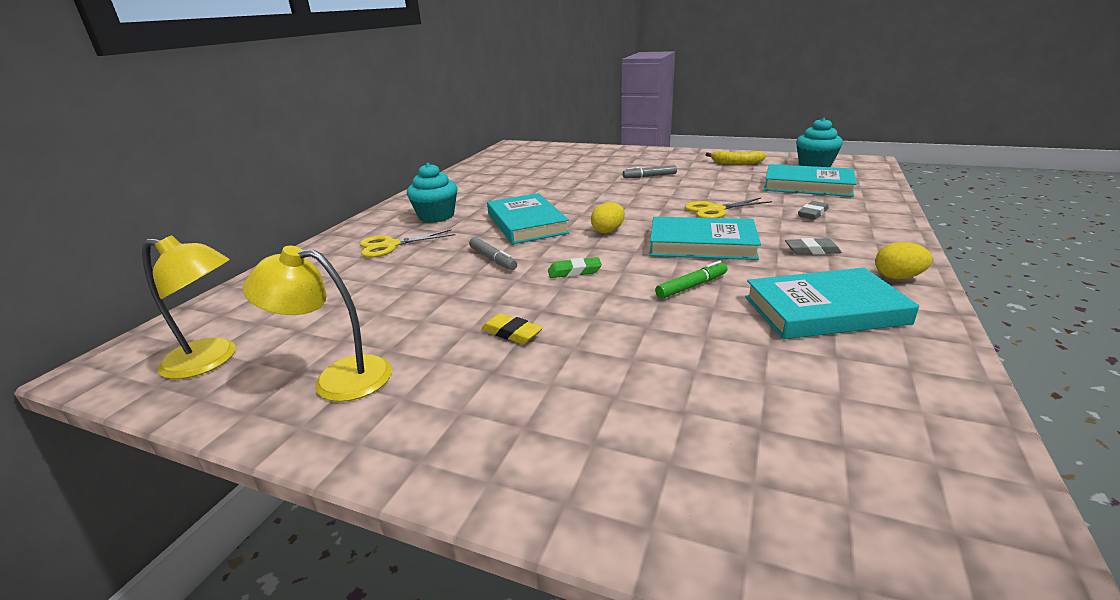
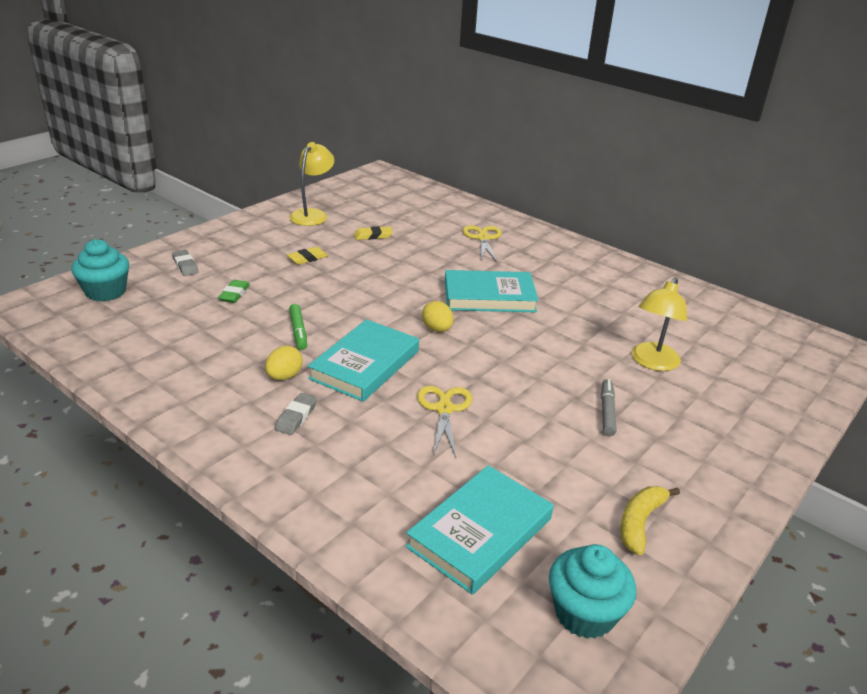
camera: 105 degrees right, 5 degrees up
(212, 360) = (362, 190): yellow lamp -> yellow lamp (652, 363)
(410, 305) = (373, 236): none -> yellow eraser
(436, 216) = (541, 261): turquoise cupcake -> turquoise cupcake (106, 292)
(493, 259) = (421, 270): grey marker -> none
(574, 271) = (368, 294): green eraser -> green eraser (234, 294)
(812, 213) = (379, 472): grey eraser -> grey eraser (185, 265)
(824, 310) = (210, 368): turquoise book -> none
(897, 277) = (208, 432): yellow egg -> yellow egg (284, 376)

